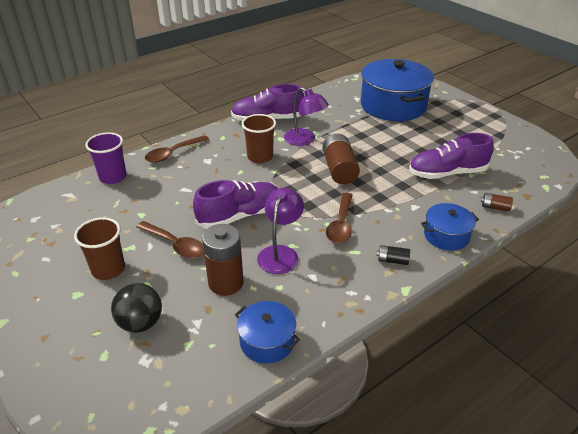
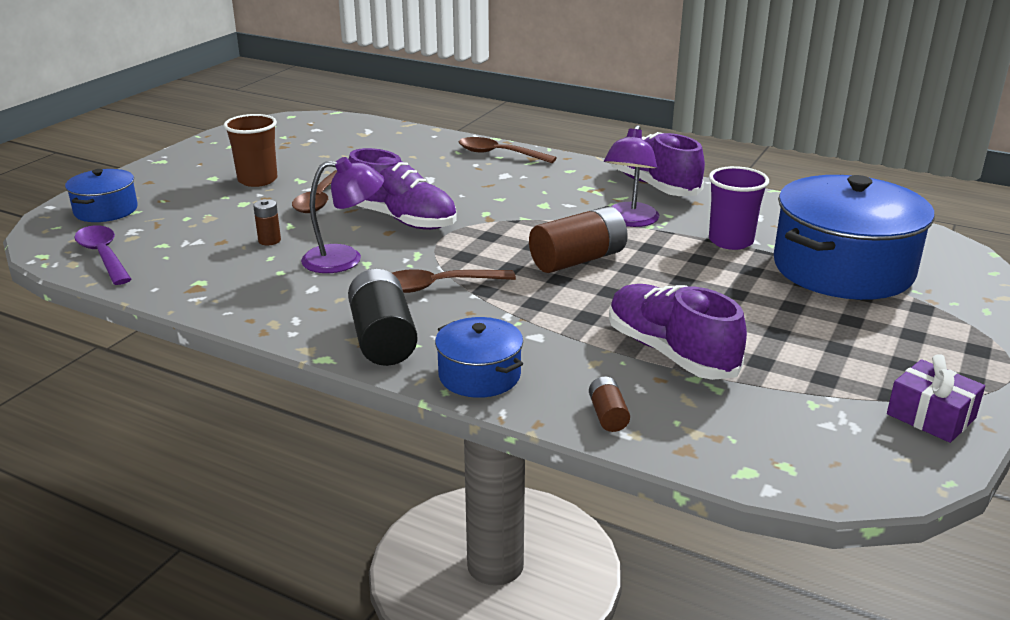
camera: 65 degrees right, 10 degrees down
(113, 177) = (418, 139): purple cup -> purple cup (730, 241)
(141, 323) = (184, 215): black ball -> none
(181, 385) = (103, 255): none -> purple spoon
(226, 283) = (269, 240): brown battery -> brown battery, size x0.48
(260, 157) = (548, 202): brown cup -> none
(267, 341) = (182, 284): blue pot -> blue pot (106, 210)
(392, 260) = (383, 338): black battery -> black battery, size x2.08
(517, 133) = (931, 416): none -> purple gift

